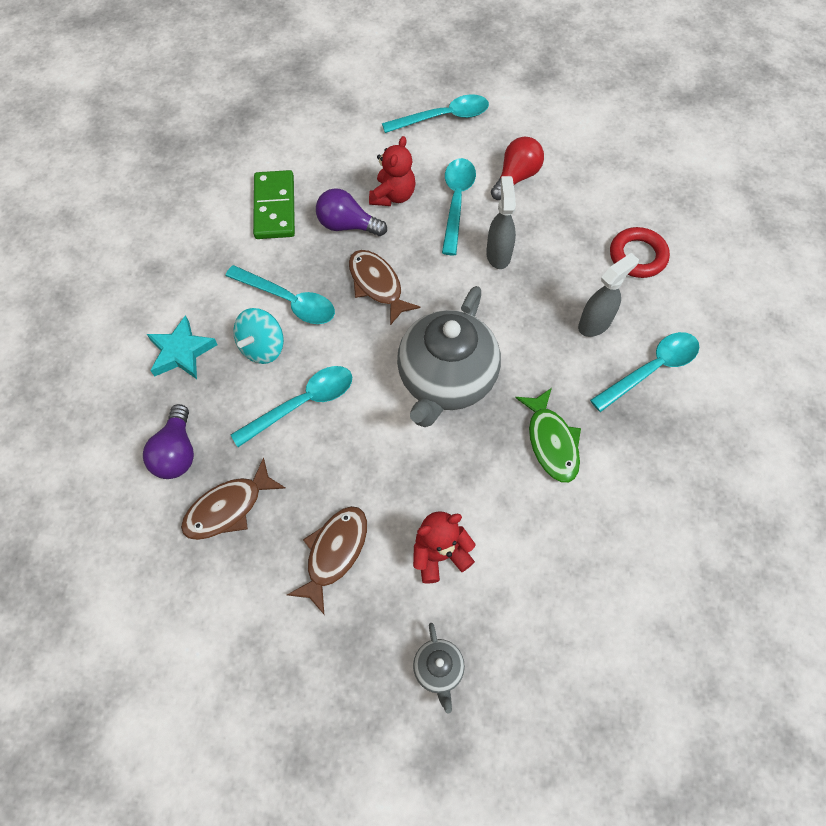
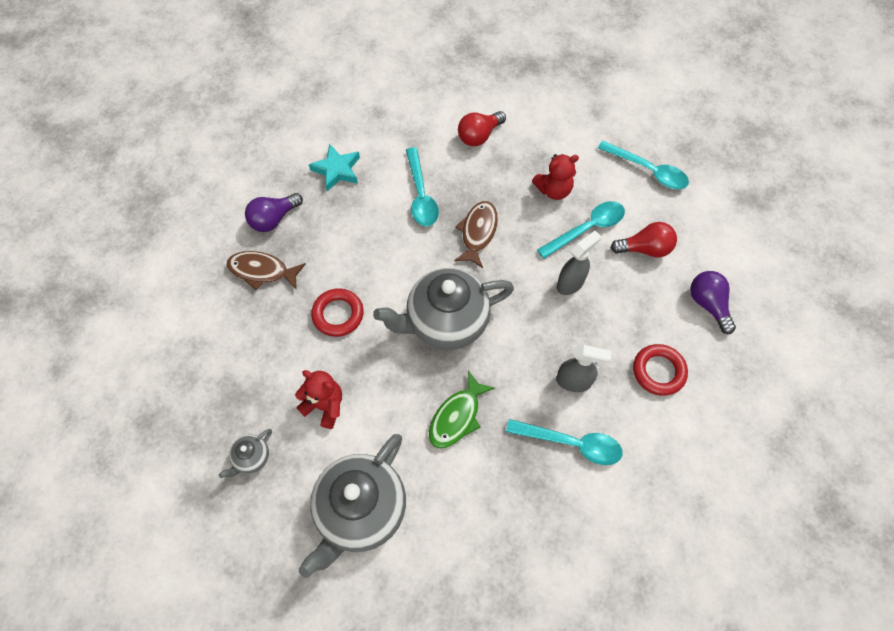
camera: 50 degrees right, 0 degrees up
(262, 347) = (377, 207): turquoise spinning top -> none
(275, 207) = (479, 136): green domino -> red light bulb
(302, 404) = (358, 256): turquoise spoon -> none
(334, 553) = (279, 347): brown fish -> none
(347, 225) = (505, 183): purple light bulb -> purple light bulb (708, 304)
(349, 469) = (338, 314): none -> red ring
(579, 598) = (361, 510): none -> grey teapot

